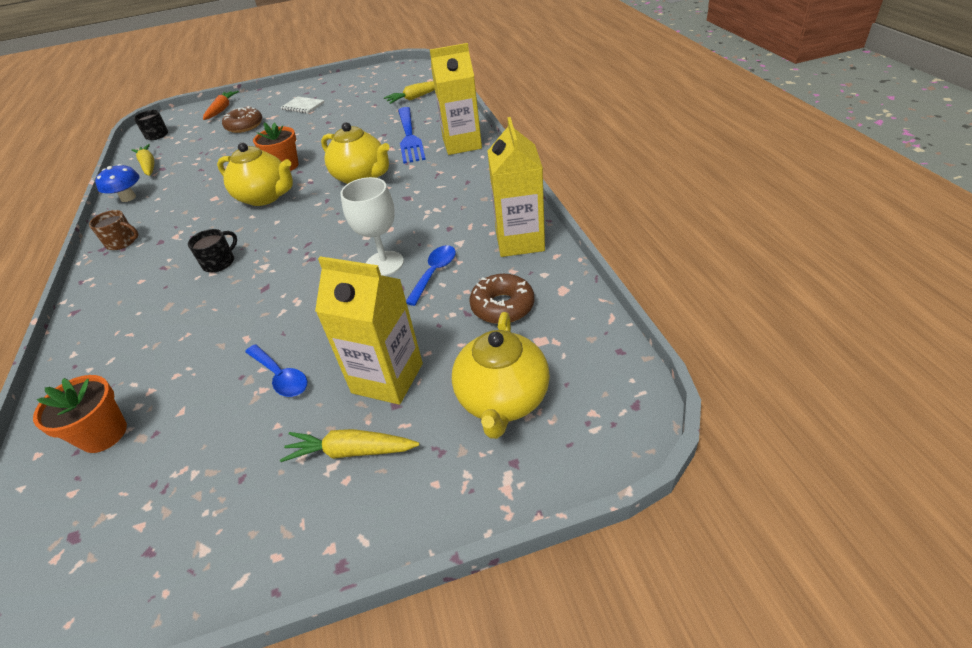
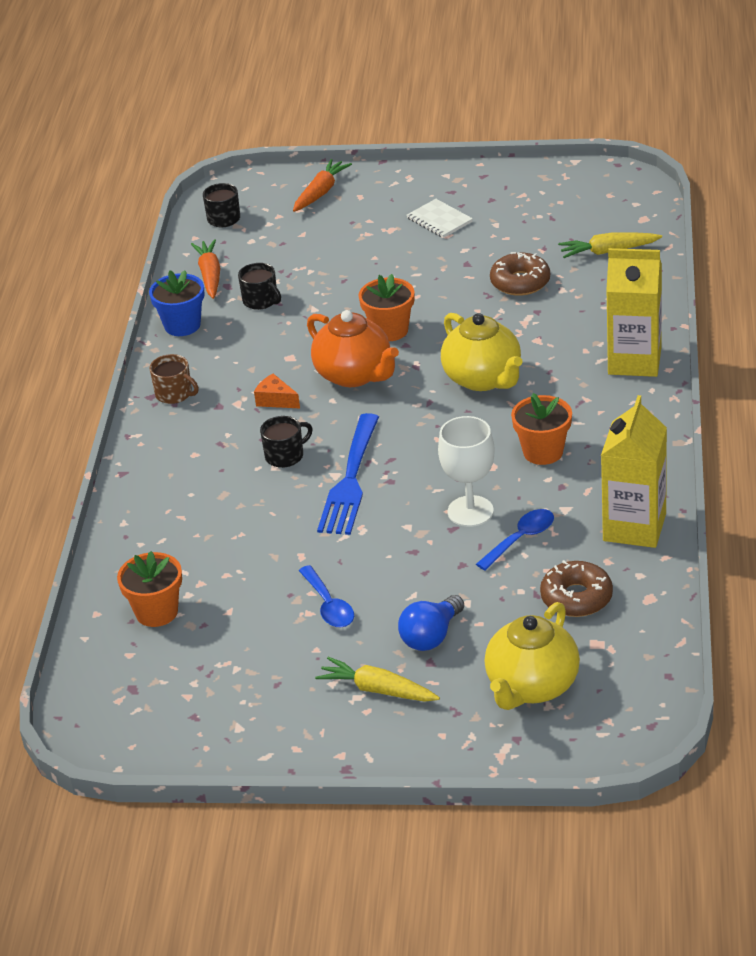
camera: 20 degrees right, 5 degrees down
(128, 198) = (182, 325): blue mushroom -> blue flower pot
(148, 165) = (210, 275): yellow carrot -> orange carrot
(188, 171) = (261, 300): none -> black mug
(206, 227) = (275, 400): none -> orange cheese
(244, 126) = (348, 237): brown donut -> brown donut (520, 282)
(265, 197) = (355, 375): yellow teapot -> orange teapot
(387, 378) = (431, 636): yellow carton -> blue light bulb
(409, 137) = (569, 327): blue fork -> blue fork (350, 480)
(424, 209) = (543, 452): none -> orange flower pot

